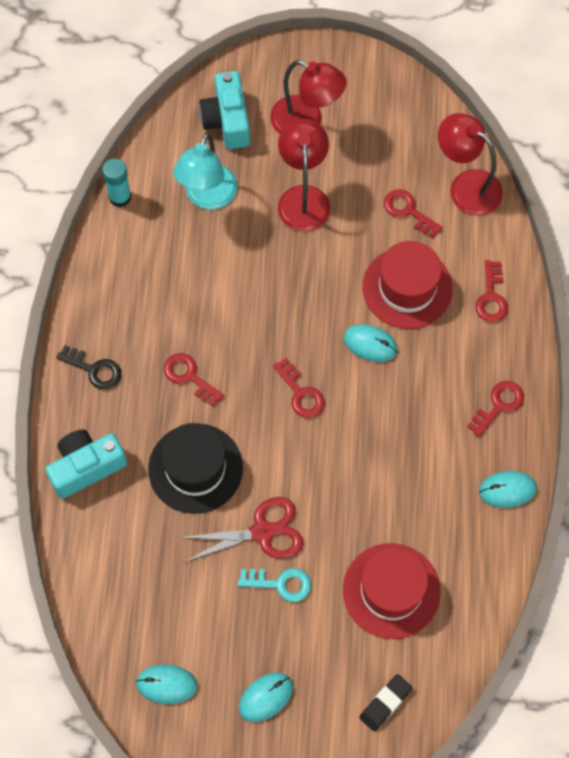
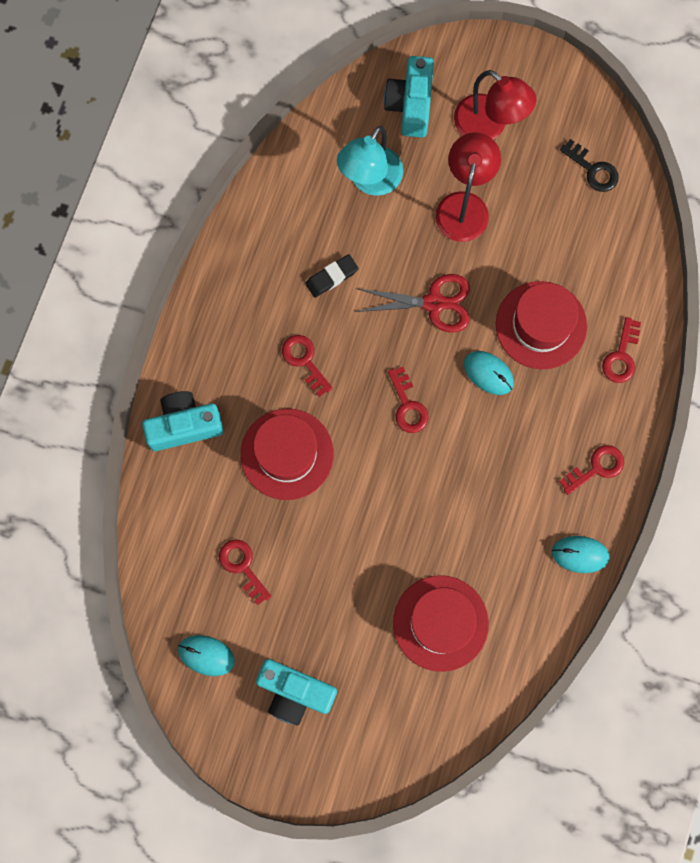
camera: 15 degrees right, 10 degrees up
(94, 369) = (216, 330): black key -> black key (593, 170)
(120, 197) = (284, 159): turquoise glue stick -> none
(195, 468) = (287, 454): black hat -> red hat
(262, 532) = (334, 533): red scissors -> red scissors (434, 303)
(266, 697) = (295, 692): turquoise mouse -> turquoise camera
(281, 584) = (338, 588): turquoise key -> none
(385, 703) = (405, 729): black eraser -> black eraser (332, 277)
(408, 211) = (564, 245): red key -> red key (242, 566)
(466, 186) = (630, 234): red lamp -> none

